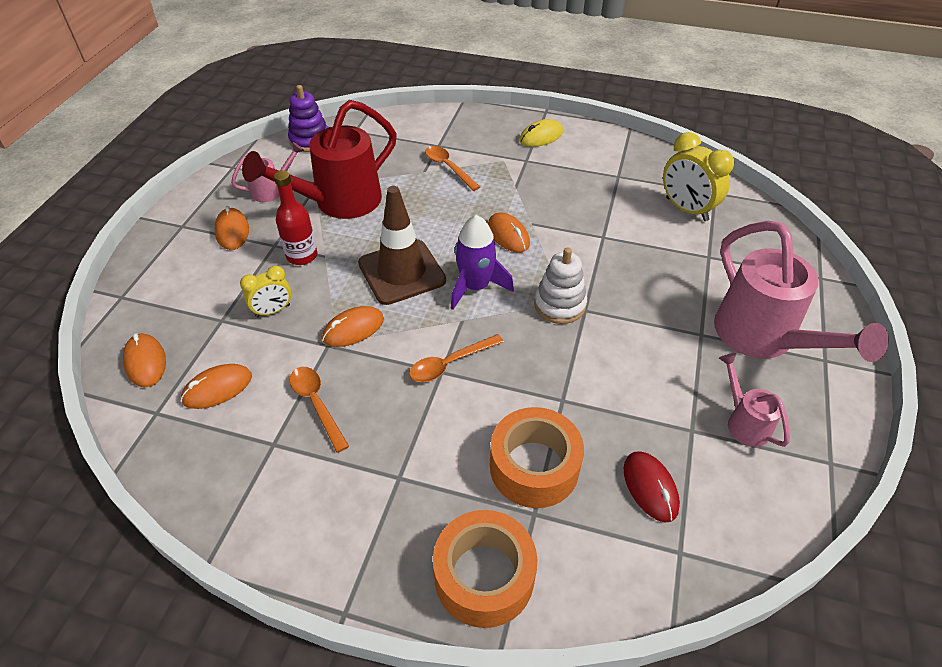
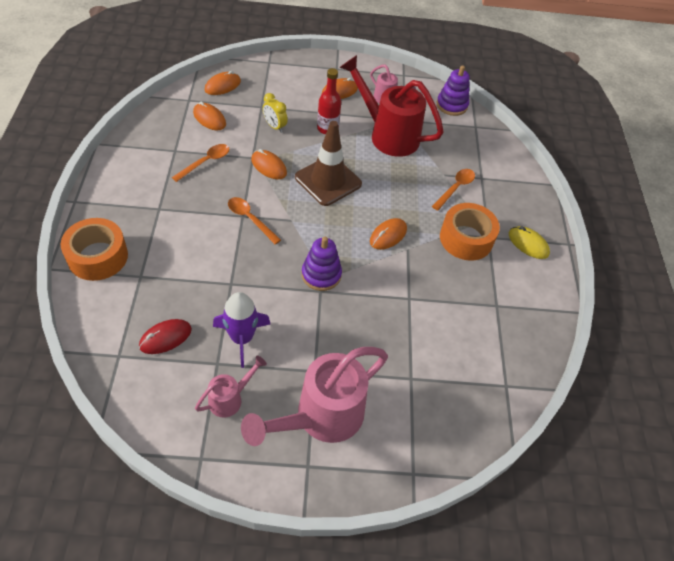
camera: 70 degrees right, 5 degrees up
(475, 287) = (325, 223): purple rocket -> purple rocket (242, 338)
(534, 467) = (174, 273): orange tape -> orange tape (466, 239)
(559, 305) = (321, 275): white stacking toy -> purple stacking toy
(686, 209) = (470, 361): yellow clock -> none

